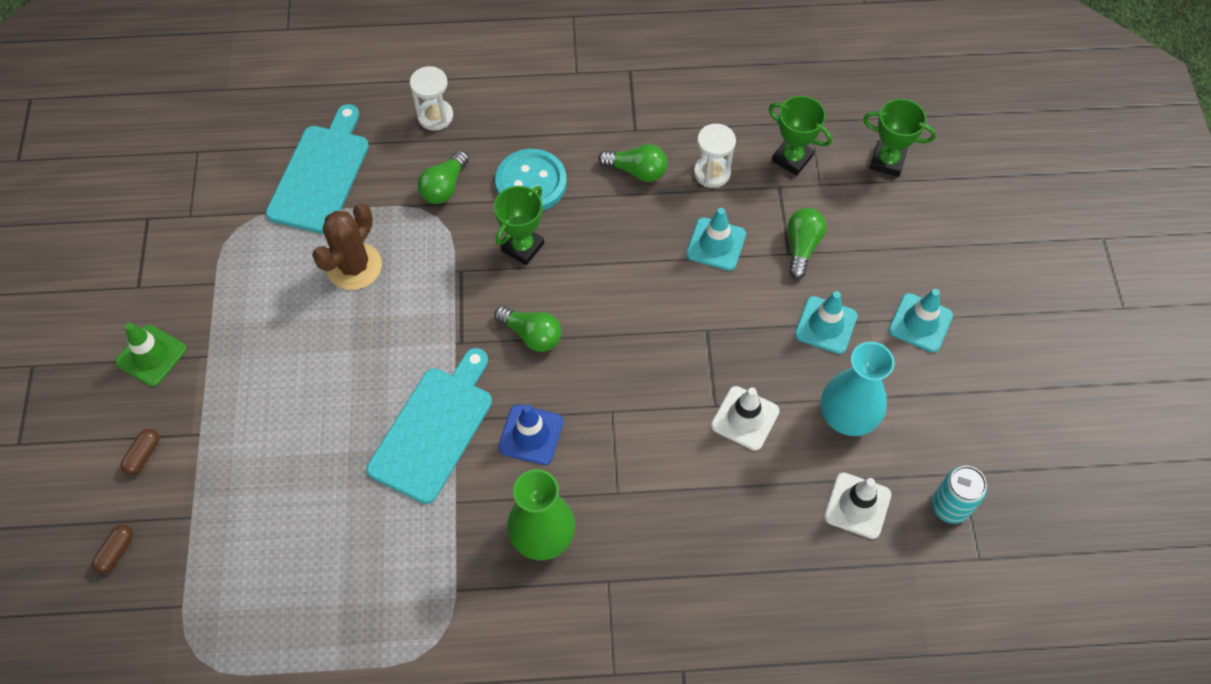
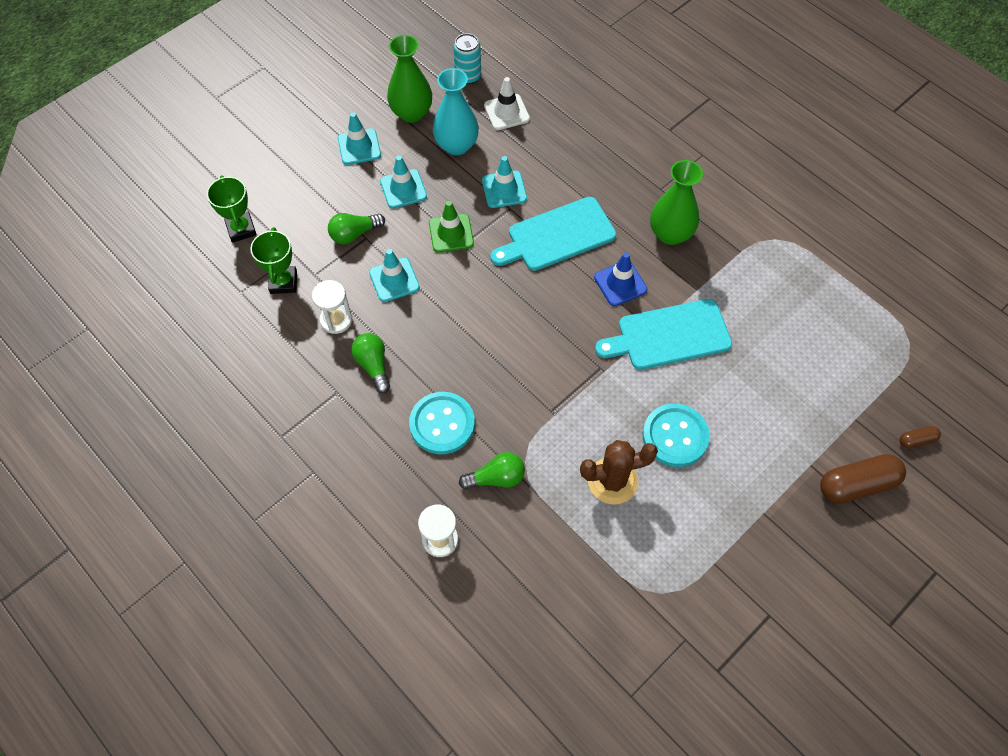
camera: 130 degrees left, 0 degrees up
(143, 455) = (857, 485): brown capsule -> brown capsule, size x2.04
(151, 356) = (800, 550): green traffic cone -> green traffic cone (451, 233)
(321, 174) = (564, 576): turquoise cutting board -> turquoise cutting board (557, 236)
(339, 347) = (675, 436): none -> turquoise button
(522, 247) = (498, 388): green trophy -> none
(532, 335) = (557, 333): green light bulb -> none
(745, 418) = (504, 189): white traffic cone -> turquoise traffic cone
(933, 406) = (411, 113): none -> green vase

